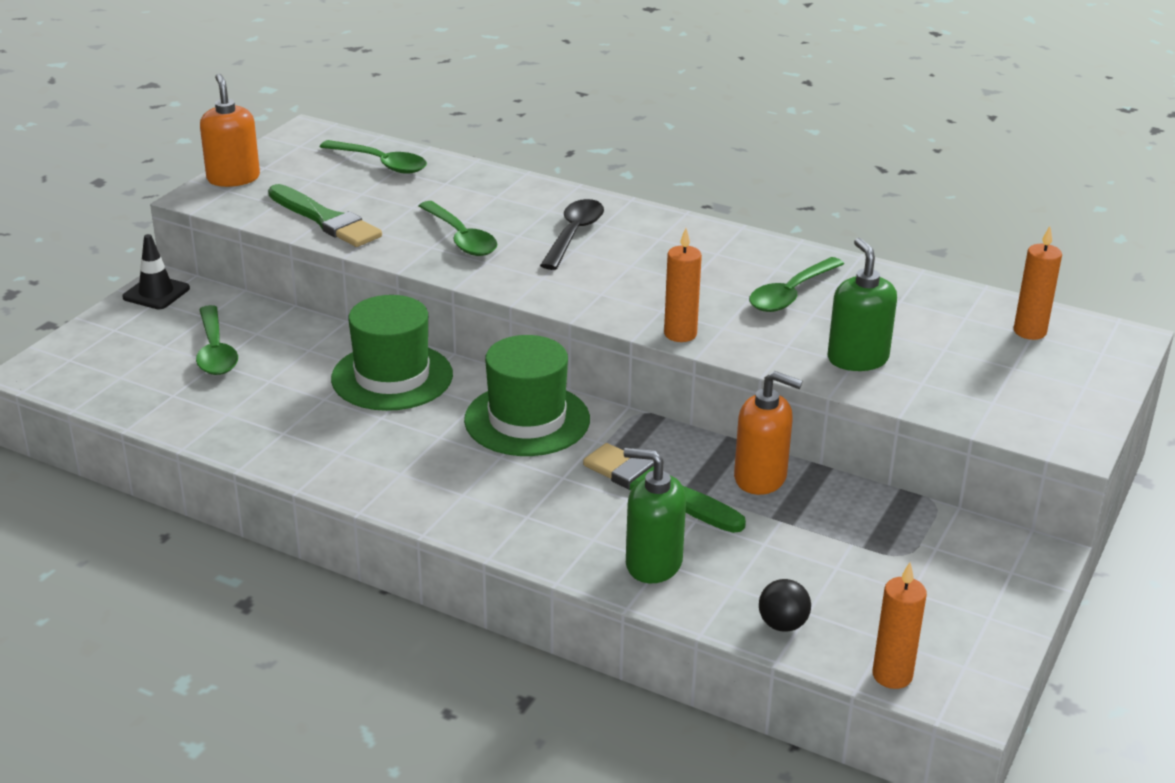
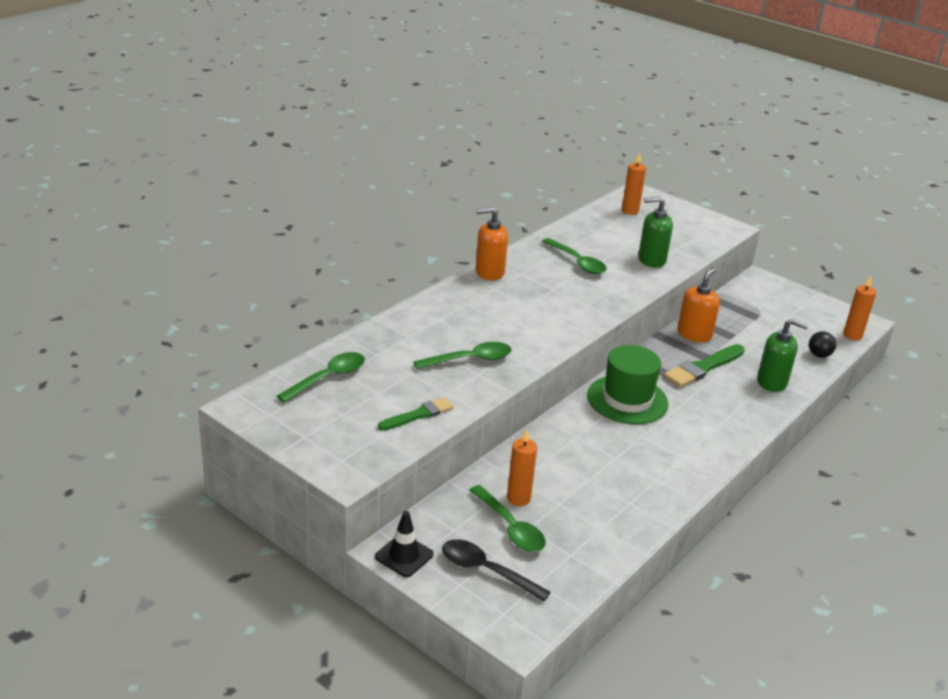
camera: 80 degrees left, 0 degrees up
(215, 351) = (510, 527): green spoon -> green spoon turned 60 degrees clockwise
(233, 178) = (319, 455): orange soap dispenser -> orange soap dispenser (489, 272)
(325, 220) = (418, 415): green brush -> green brush, size x0.65
(392, 377) = (566, 446): green hat -> none
(573, 234) = (479, 316): black spoon -> black spoon (486, 571)
(653, 564) = (772, 382): green soap dispenser -> green soap dispenser turned 105 degrees counterclockwise
(680, 334) = (617, 304): orange candle -> orange candle (518, 498)

